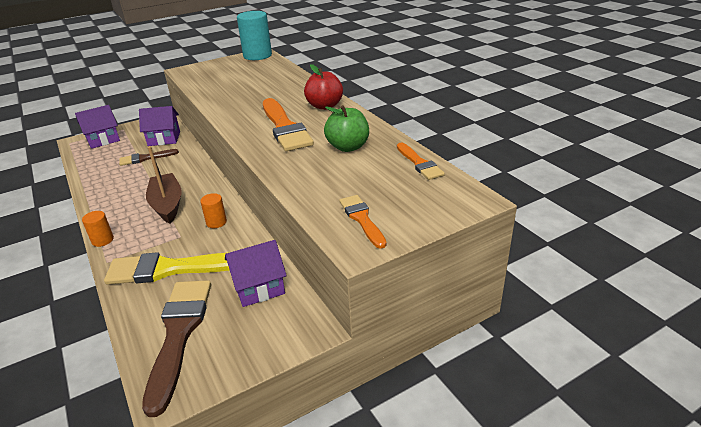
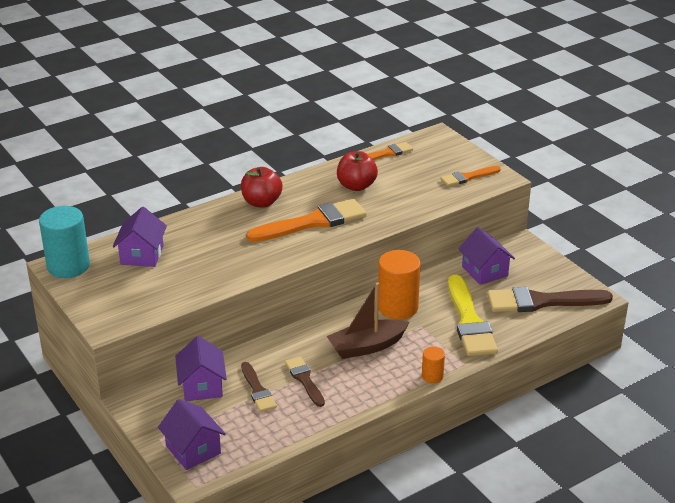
camera: 95 degrees left, 0 degrees up
(143, 176) = (304, 380): none -> brown brush
(216, 222) = (397, 307): orange cylinder -> orange cylinder, size x2.01
(261, 72) = (142, 255): none -> purple house
(348, 147) = (356, 186): green apple -> red apple

